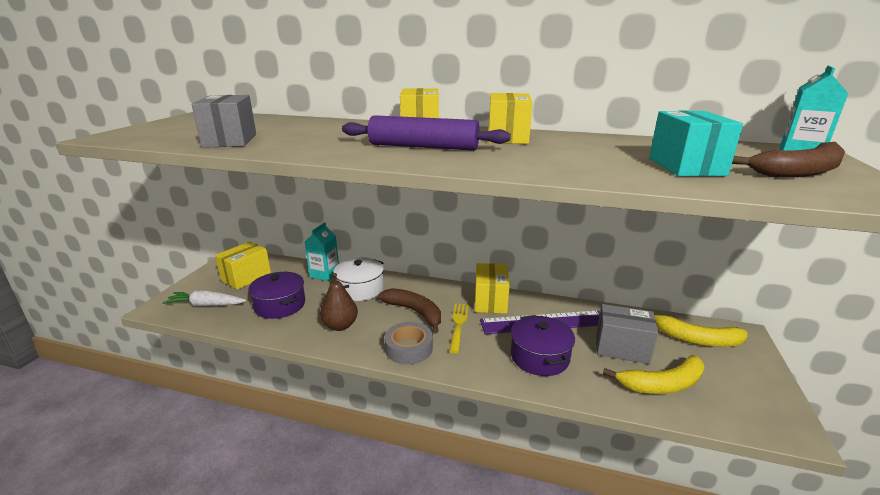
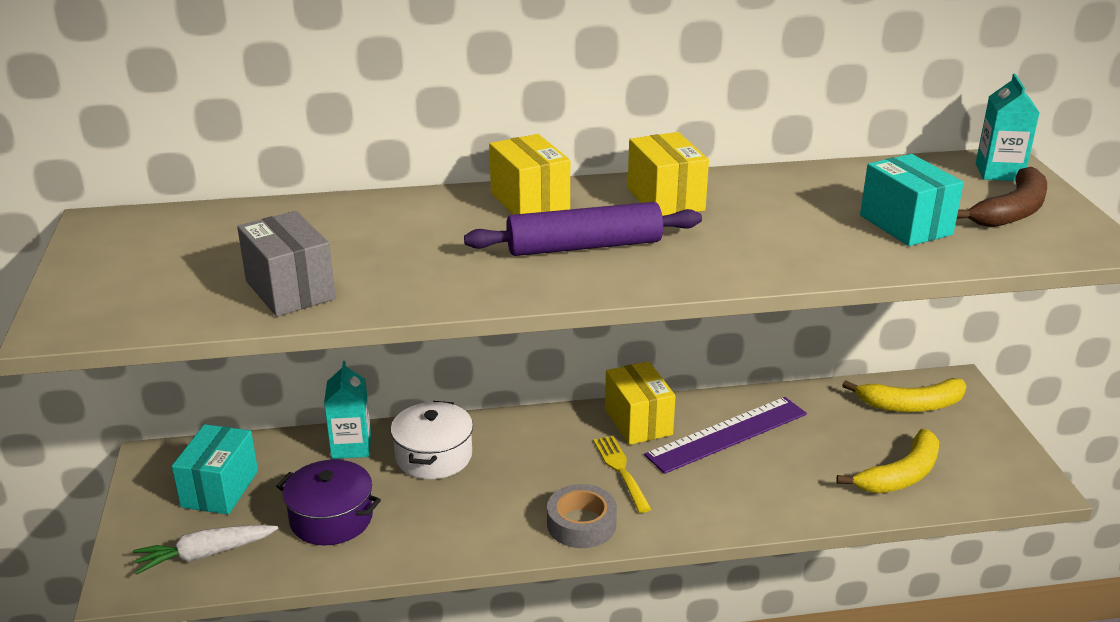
camera: 25 degrees left, 5 degrees up
(246, 277) = (220, 489): yellow box -> turquoise box
(340, 326) = (457, 522): brown pear -> none
(415, 312) = (547, 469): brown banana -> none
(539, 357) = (751, 484): purple pot -> none
(621, 348) = (837, 442): grey box -> none

